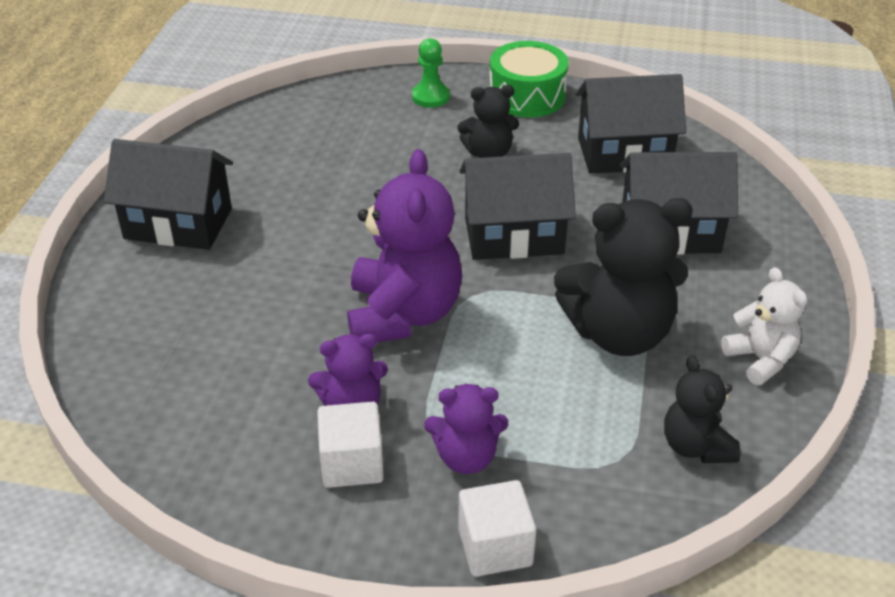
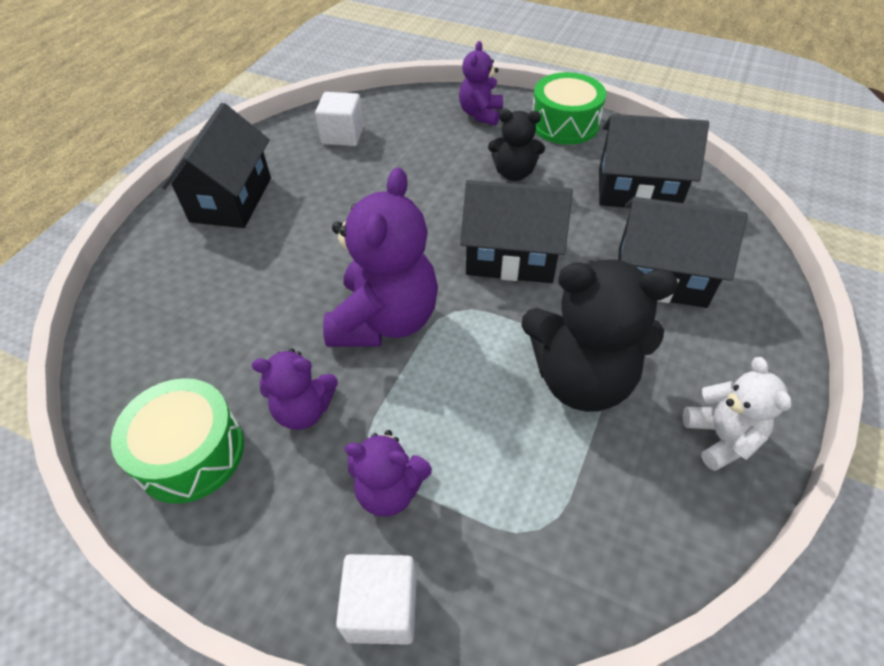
camera: 15 degrees right, 10 degrees up
(178, 224) = (231, 199): black house -> black house turned 75 degrees clockwise
(249, 464) = (190, 452): none -> green drum
(352, 463) = (281, 473): white cube -> white cube (343, 135)
(430, 97) = (480, 114): green pawn -> purple teddy bear
(696, 446) = (626, 530): black teddy bear -> none

